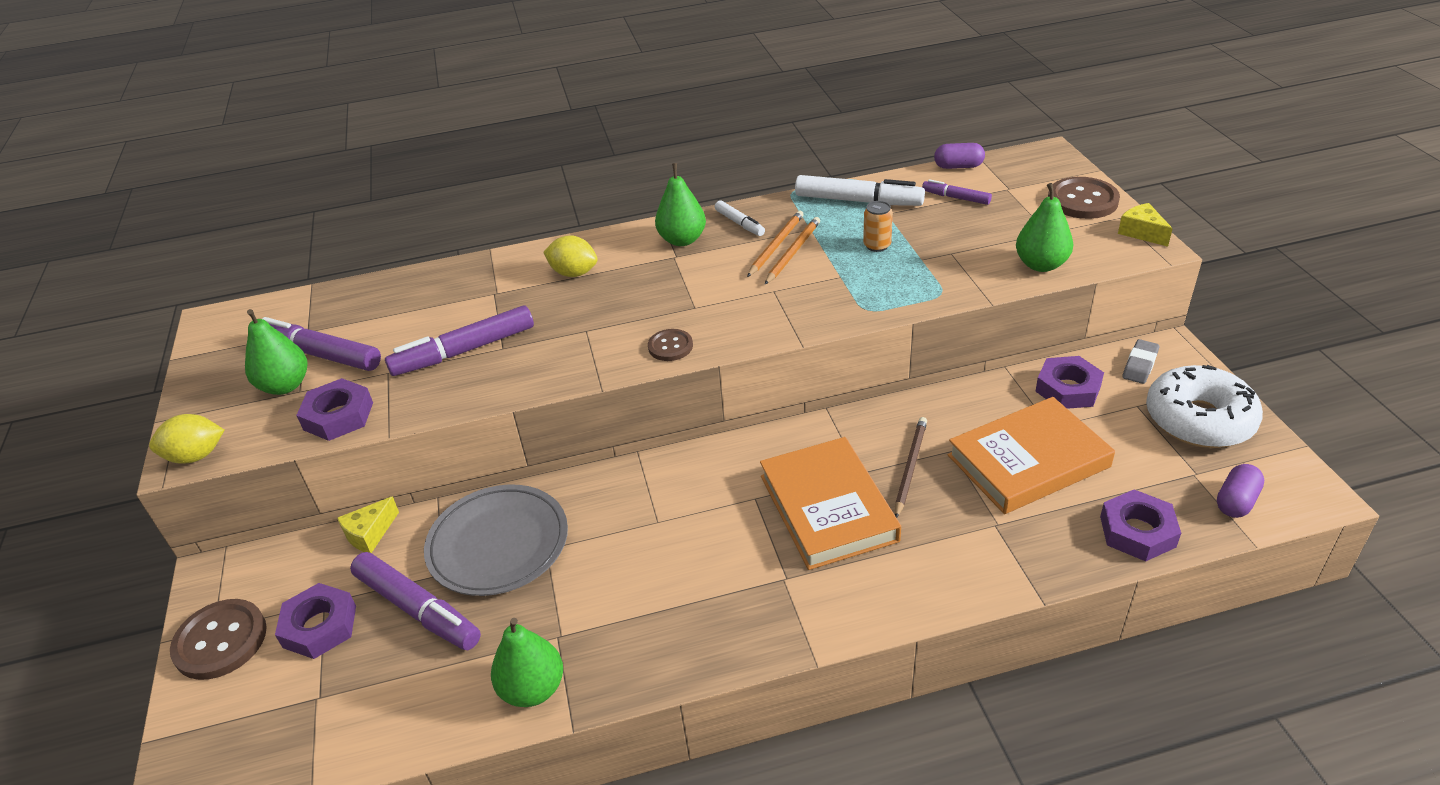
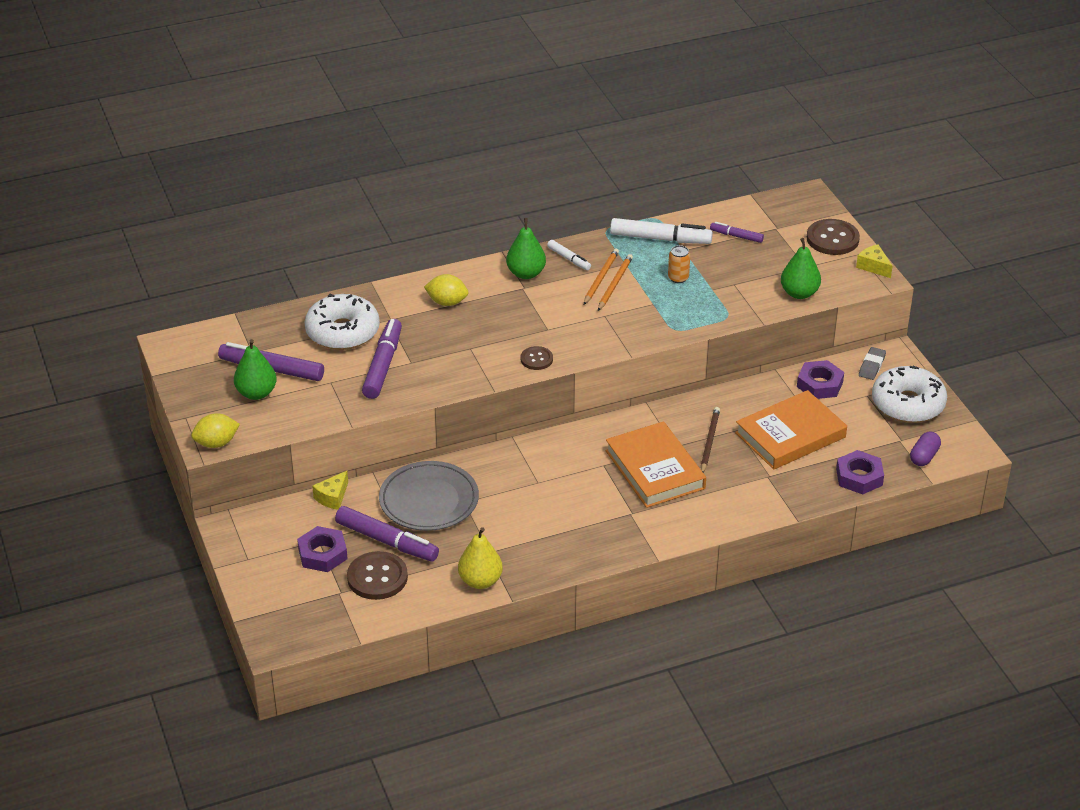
camera: 10 degrees left, 0 degrees up
(220, 641) = (257, 565): brown button -> brown button (377, 577)
(338, 416) = (308, 413): purple nut -> none
(430, 308) = (342, 332): none -> white donut
(464, 351) = (383, 365): purple marker -> purple marker turned 135 degrees clockwise
(533, 689) = (480, 581): green pear -> yellow pear
(958, 166) = (737, 207): purple capsule -> none

